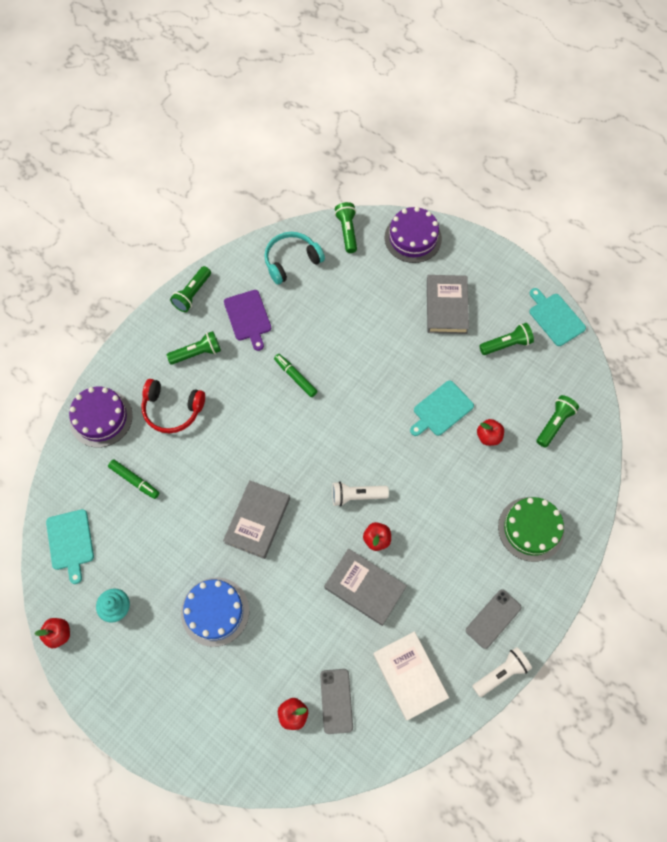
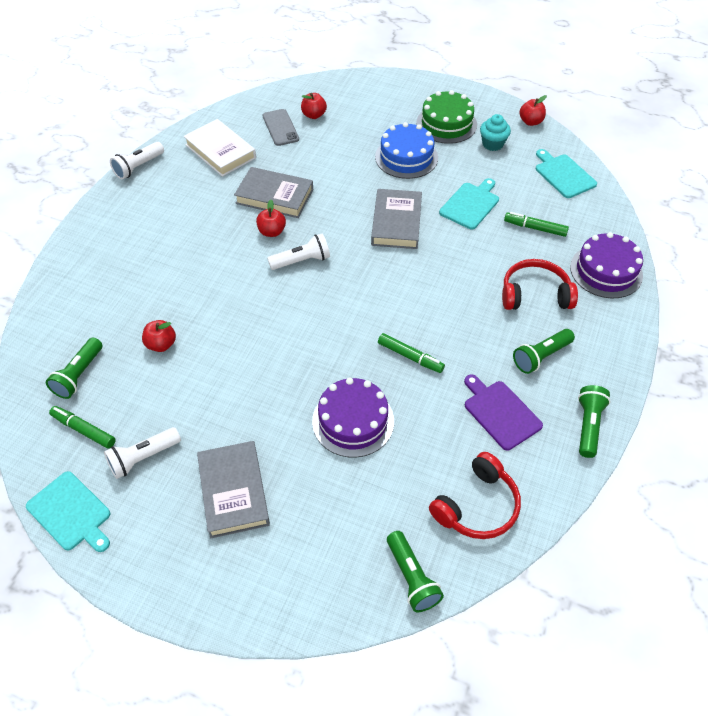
camera: 165 degrees right, 15 degrees down
(291, 261) = (477, 506): turquoise headphones -> red headphones
(413, 238) = (304, 593): purple cake -> purple cake (353, 421)
(441, 410) = (222, 360): turquoise cutting board -> turquoise cutting board (470, 204)
(493, 619) = (147, 198): grey phone -> none
(506, 344) = (143, 458): green flashlight -> white flashlight
(531, 529) = (110, 270): green cake -> green cake (446, 124)
(549, 375) = (83, 430): none -> green marker

